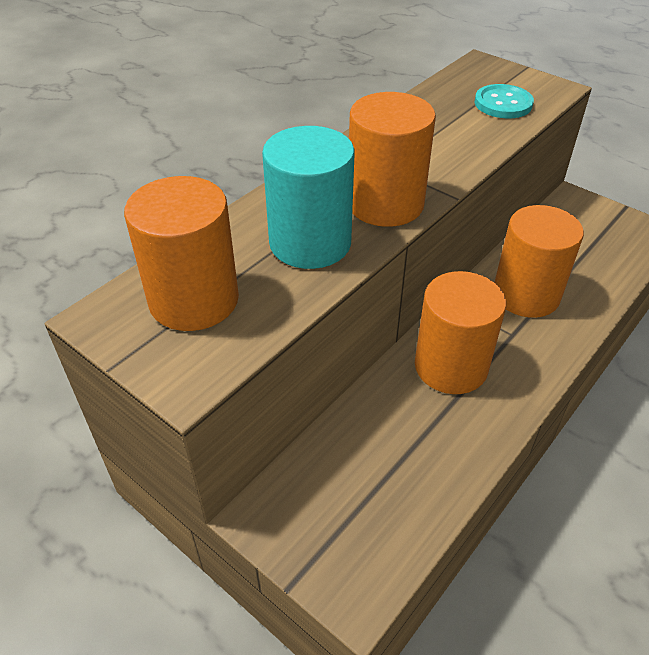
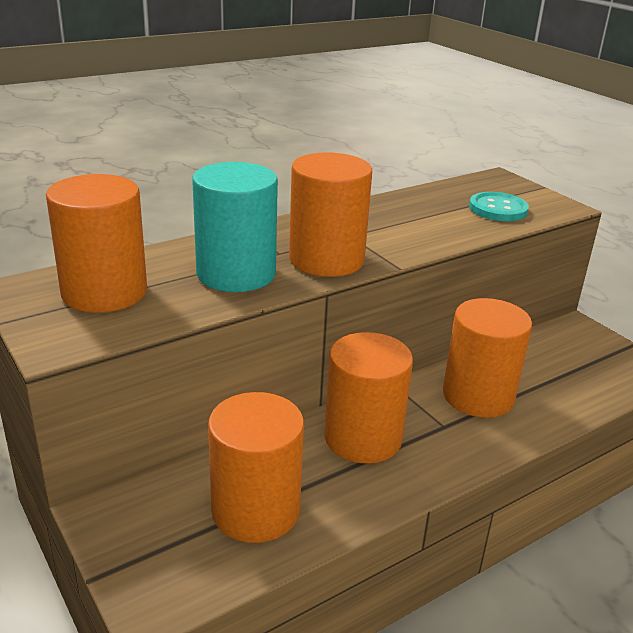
camera: 15 degrees right, 15 degrees down
(397, 469) = (256, 510): none -> orange cylinder

